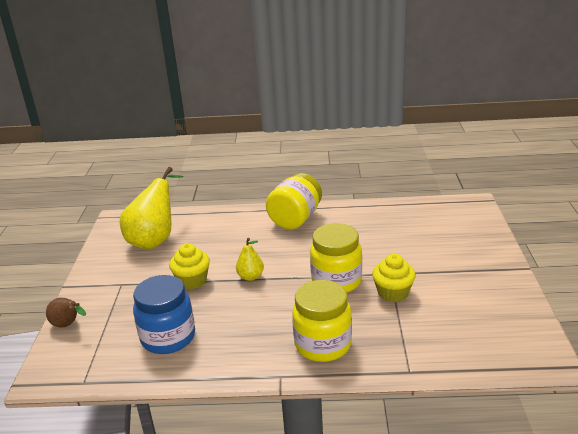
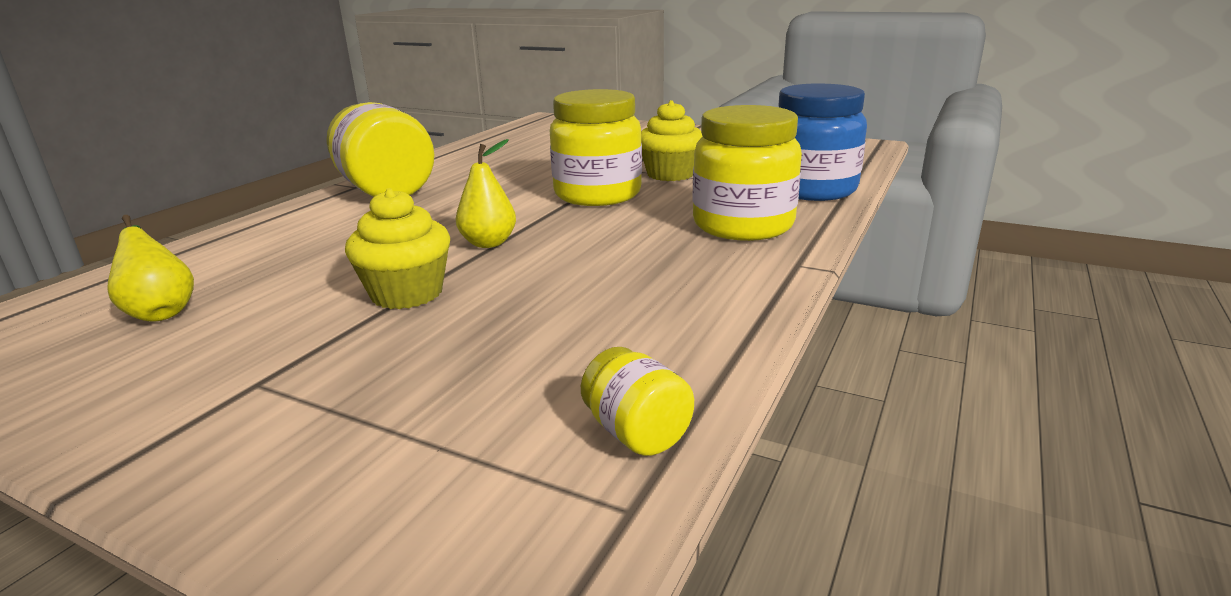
camera: 65 degrees left, 5 degrees down
(68, 325) = (298, 510): brown pear -> none
(120, 371) = (636, 433): none -> yellow jar
(155, 239) = (160, 311): yellow pear -> yellow pear, size x0.50
(168, 337) = (574, 348): blue jar -> blue jar (811, 189)

